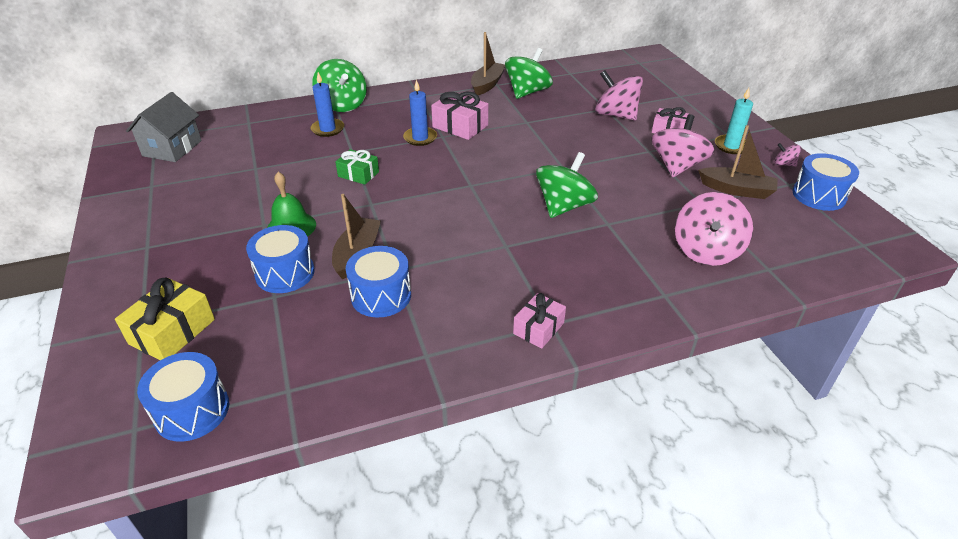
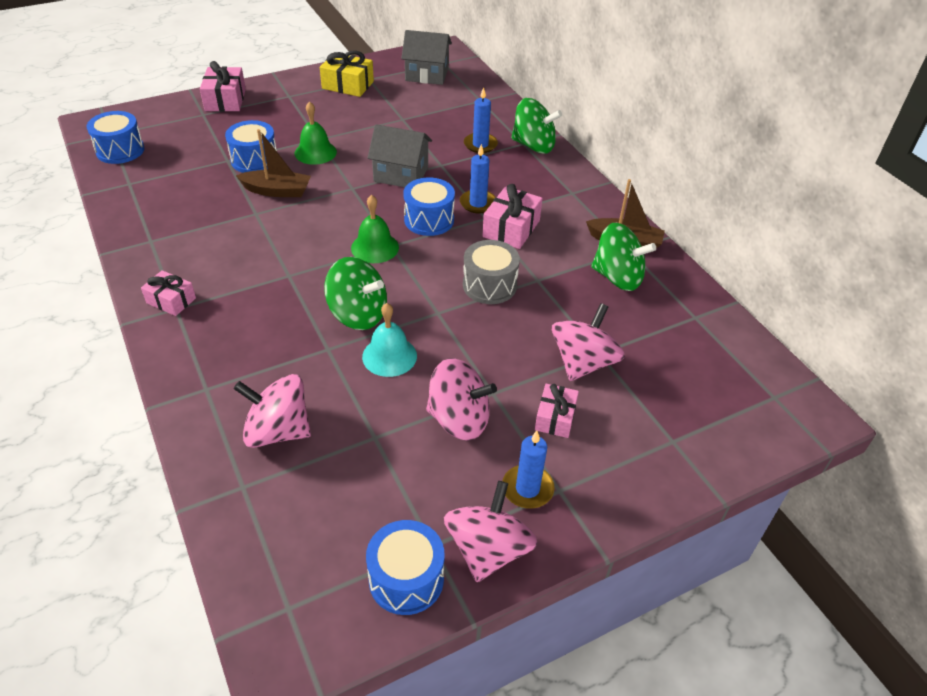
camera: 80 degrees right, 5 degrees up
(116, 304) = (225, 100): none -> pink gift
(172, 331) = (194, 127): yellow gift -> yellow gift (348, 85)
(342, 105) = (533, 145): green spinning top -> green spinning top turned 120 degrees counterclockwise
(358, 174) = (401, 174): green gift -> grey house
(381, 296) = (223, 210): blue drum -> blue drum (429, 220)
(472, 194) = (375, 247): none -> green bell
(531, 142) = (489, 285): none -> grey drum
(614, 192) = (389, 356): none -> turquoise bell
(731, 146) = (527, 489): turquoise candle -> blue candle
(736, 190) = (409, 478): brown boat -> none
(784, 164) = (488, 550): pink spinning top -> pink spinning top, size x2.18

